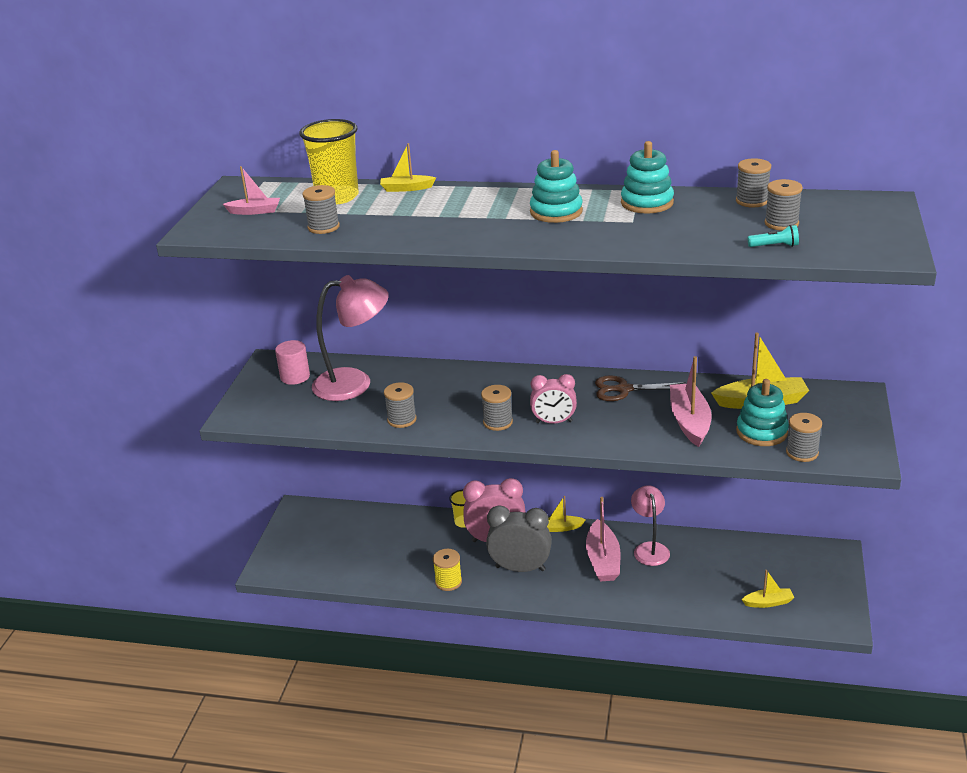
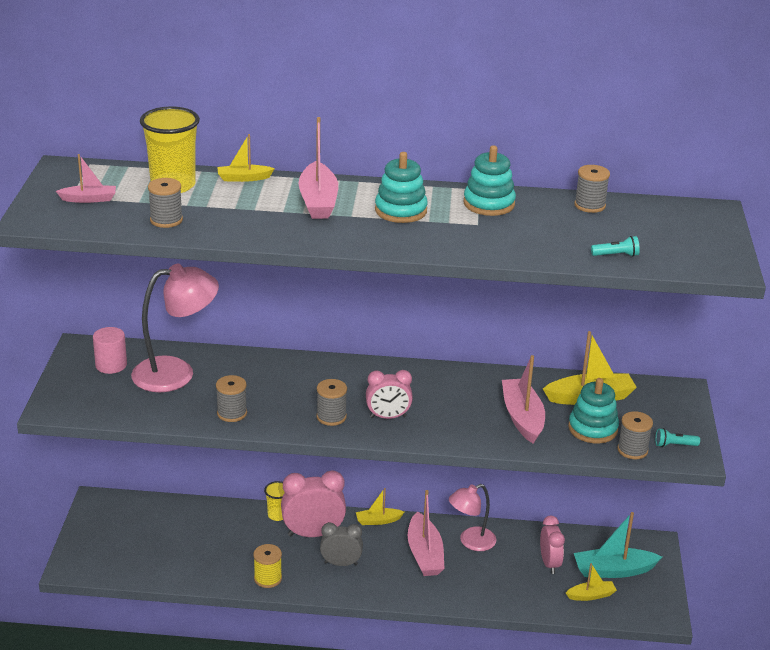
camera: 10 degrees left, 0 degrees up
(475, 206) = (318, 201): none -> pink boat
(520, 568) = (341, 563): grey clock -> grey clock, size x0.65
(623, 389) = (454, 383): brown scissors -> none
(649, 548) = (471, 542): pink lamp -> pink lamp turned 105 degrees counterclockwise
(727, 570) = (549, 563): none -> pink clock
(781, 223) = (620, 231): grey spool -> none
(792, 578) = (613, 570): none -> turquoise boat
(847, 447) = (674, 445): none -> turquoise flashlight

